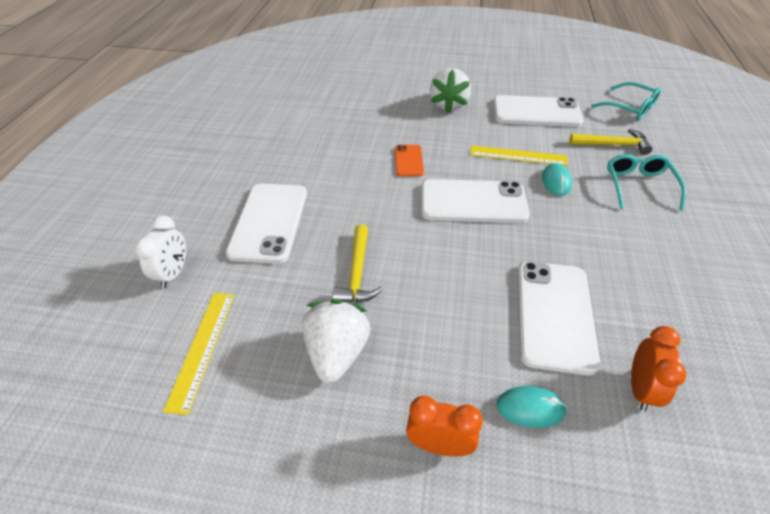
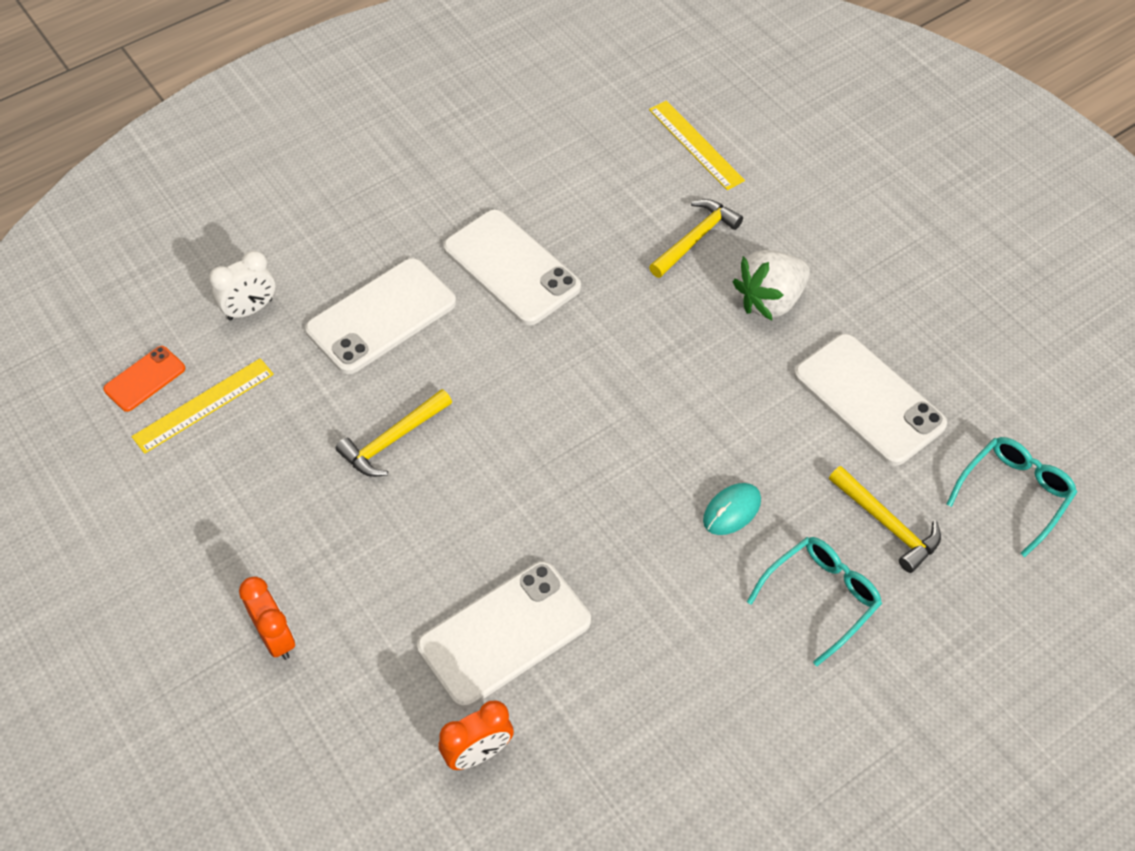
camera: 45 degrees right, 10 degrees up
(337, 353) = (291, 500): white strawberry -> none
(386, 103) = (695, 239): none -> yellow hammer
(408, 161) = (608, 348): orange phone -> orange phone (145, 379)
(473, 202) = (602, 457): white phone -> white phone (511, 268)
(518, 156) = (742, 442): yellow ruler -> yellow ruler (696, 144)
(530, 408) = (373, 679): turquoise mouse -> none
(629, 108) = (1014, 495): turquoise glasses -> turquoise glasses turned 135 degrees counterclockwise

